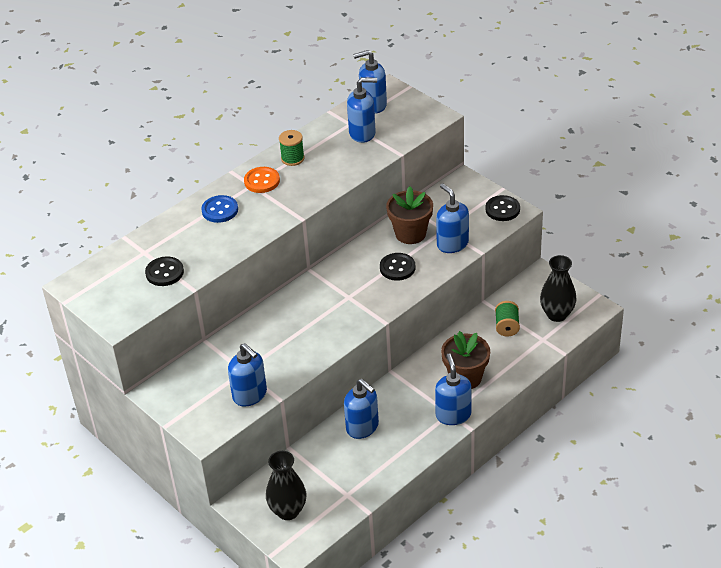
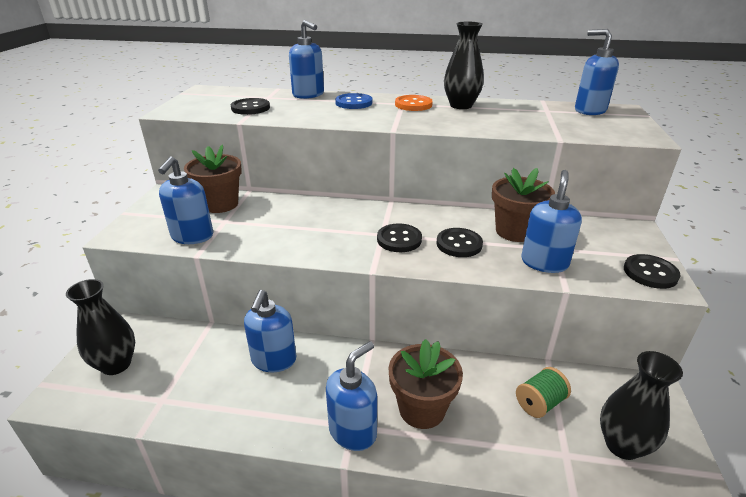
camera: 50 degrees right, 10 degrees down
(212, 365) = (220, 204): none -> brown flower pot
(292, 158) = (461, 106): green spool -> black vase
(362, 133) = (547, 117): blue soap dispenser -> blue soap dispenser (308, 95)
(363, 292) = (399, 239): none -> black button

